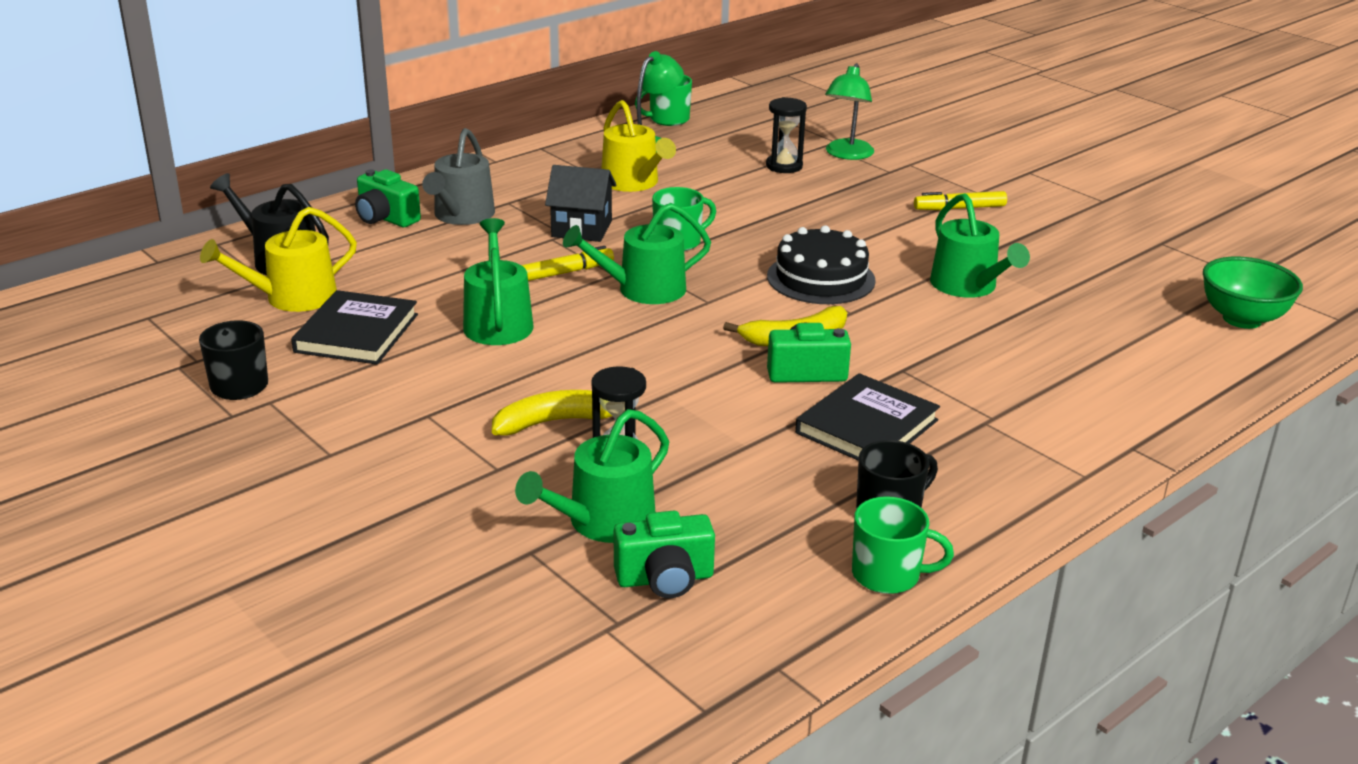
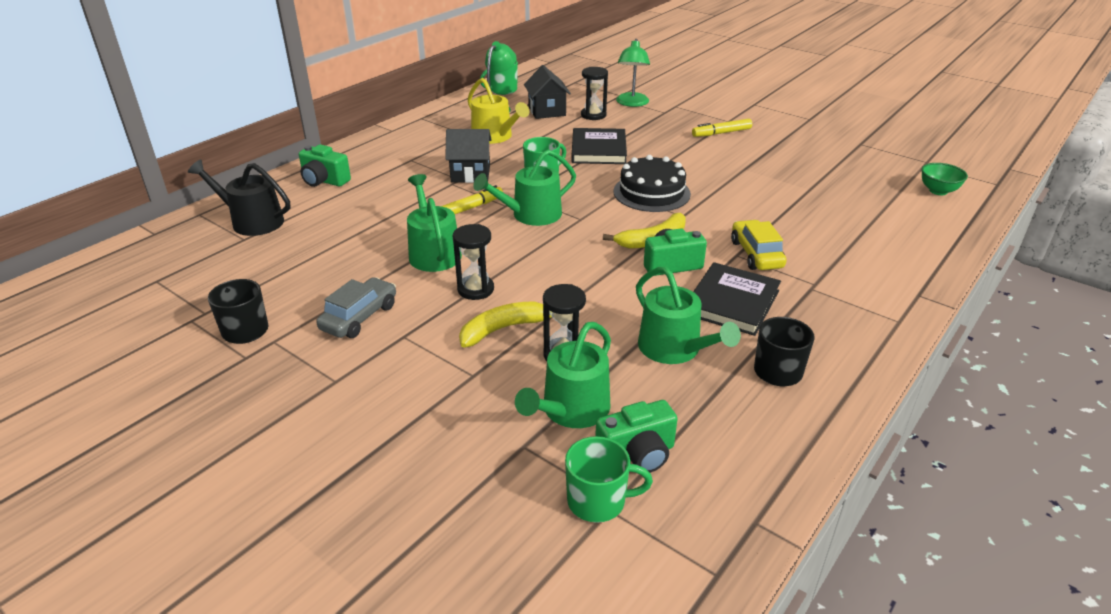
camera: 10 degrees left, 5 degrees up
(293, 298) = (269, 251): yellow watering can -> none
(356, 333) = (328, 274): black book -> black book (598, 150)
(380, 387) = (359, 317): none -> grey car
(461, 215) = (380, 173): grey watering can -> none
(536, 372) = (475, 289): none -> black hourglass
(719, 154) = (547, 111): none -> black house
(888, 575) = (801, 424): green mug -> green mug (598, 501)
(929, 372) = (756, 254): none -> yellow car
(968, 286) = (752, 187): green watering can -> green watering can (674, 349)
(1242, 319) = (938, 191): green bowl -> green bowl, size x0.66

